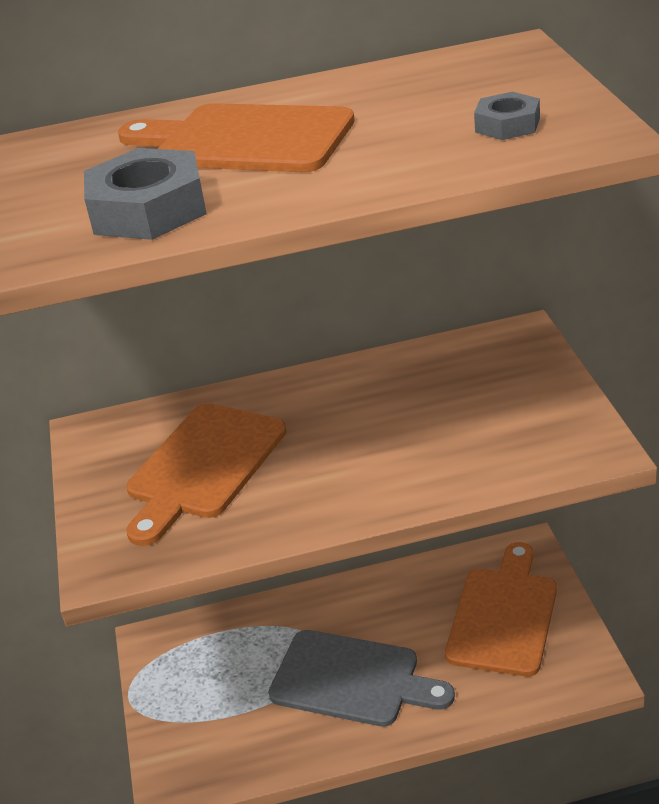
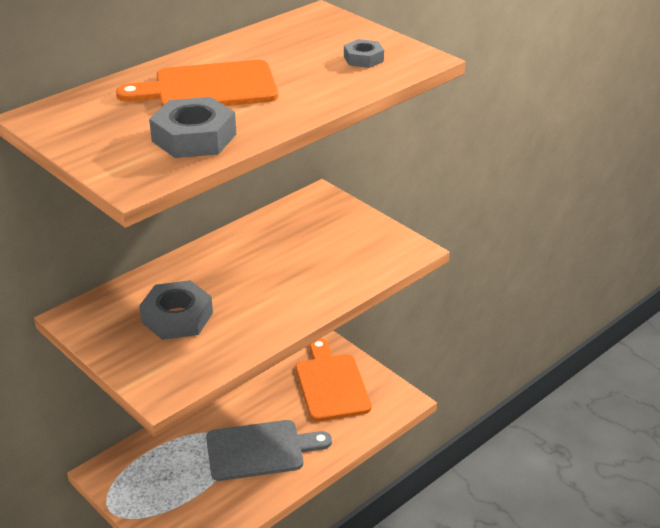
camera: 35 degrees left, 0 degrees up
(203, 466) = (177, 317): orange cutting board -> grey nut

